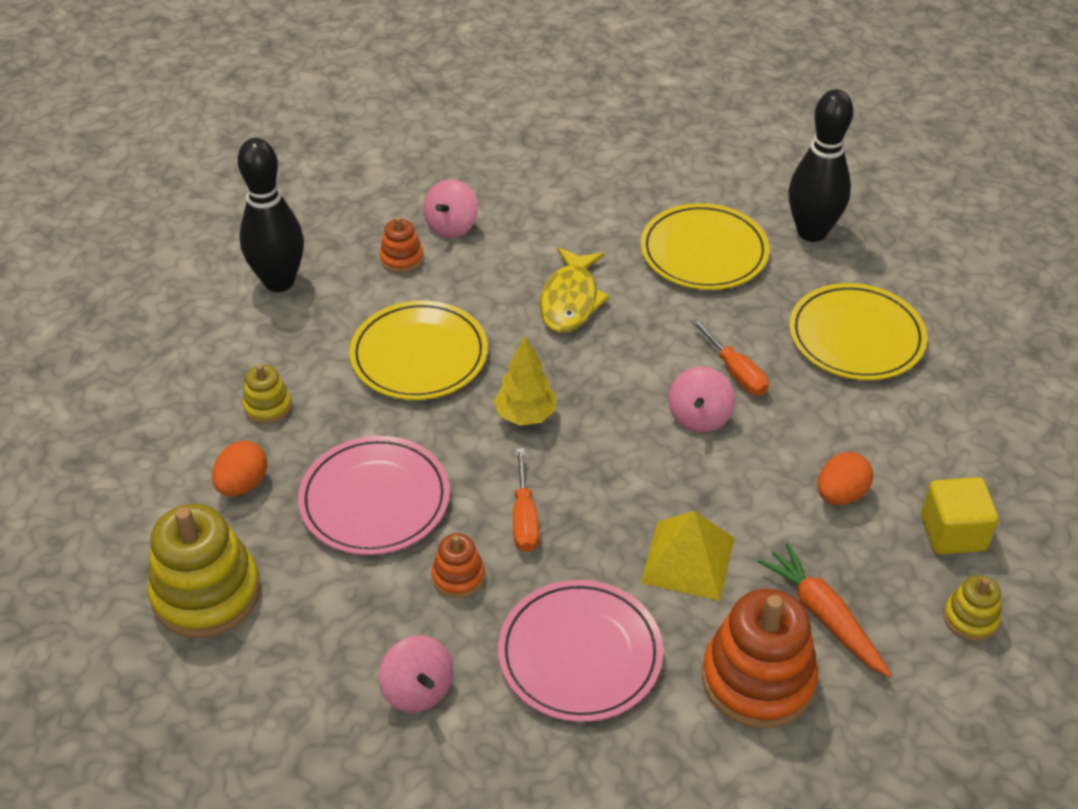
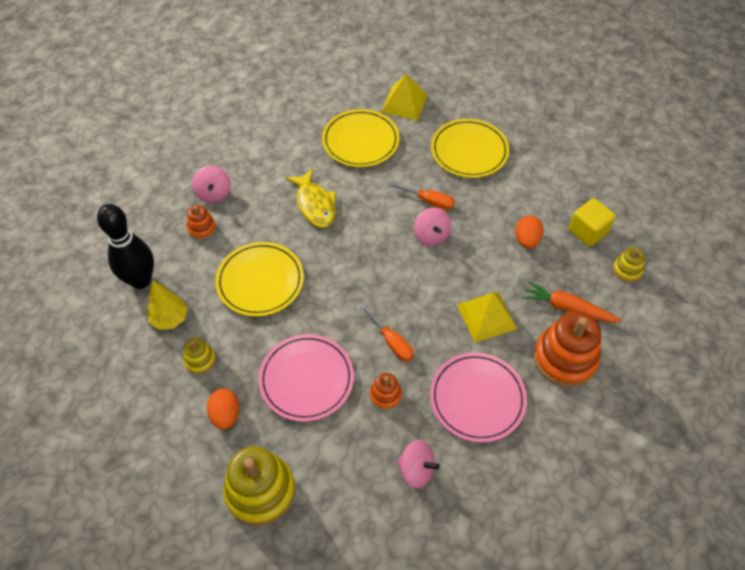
camera: 35 degrees left, 10 degrees up
(525, 416) = (345, 284): yellow tree -> yellow tree (170, 319)
(811, 232) = (404, 103): black bowling pin -> yellow pyramid

